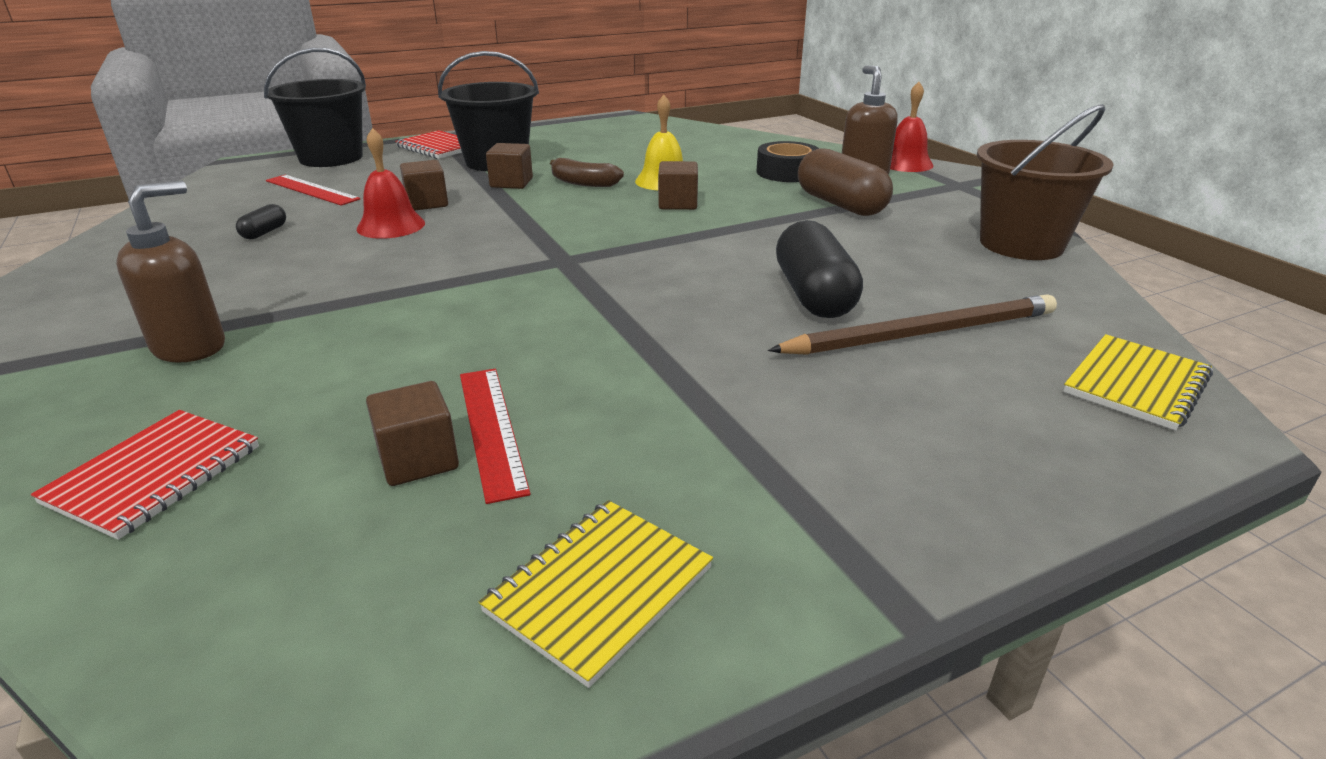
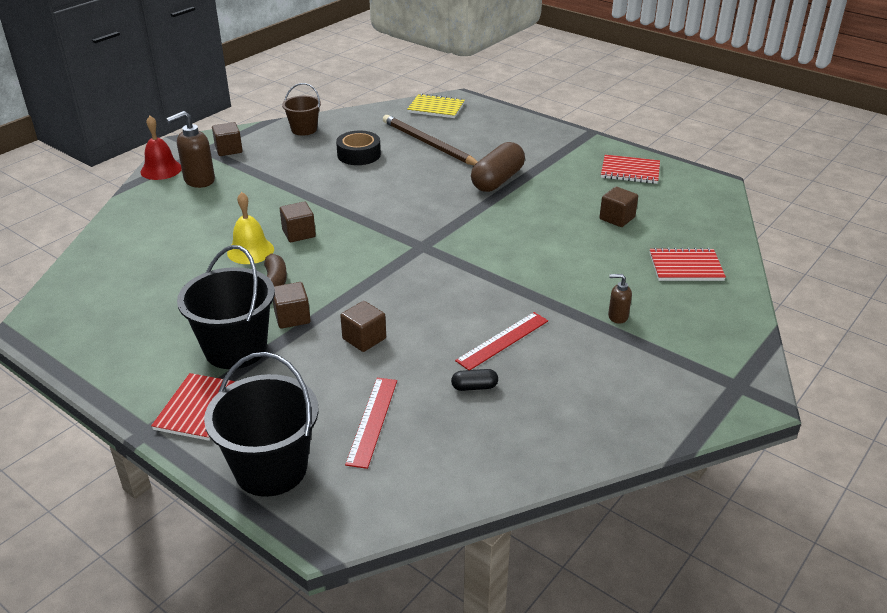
camera: 115 degrees left, 5 degrees up
(190, 347) = (617, 316): brown soap dispenser -> brown soap dispenser, size x0.55
(391, 226) = (419, 333): red bell -> none
(492, 429) = (585, 211): red ruler -> red ruler (502, 340)
(599, 589) = (630, 171): yellow notebook -> red notebook
(787, 172) = (203, 208): black tape -> black tape (359, 154)
(814, 295) = (410, 170): black capsule -> none
(840, 204) = (267, 180): brown capsule -> brown capsule (497, 180)
(954, 195) = (228, 150): none -> brown cube
(1021, 244) = (304, 129): brown bucket -> brown bucket, size x0.59

